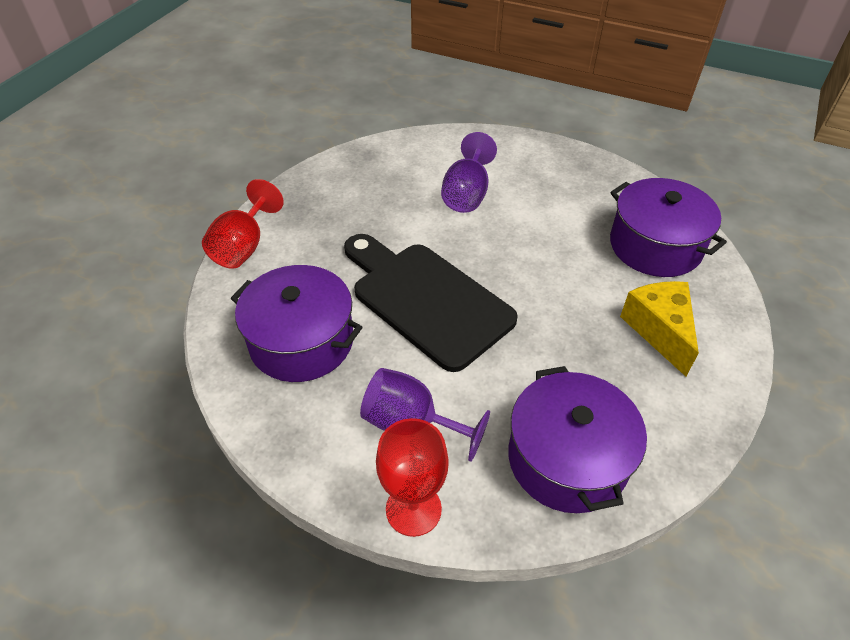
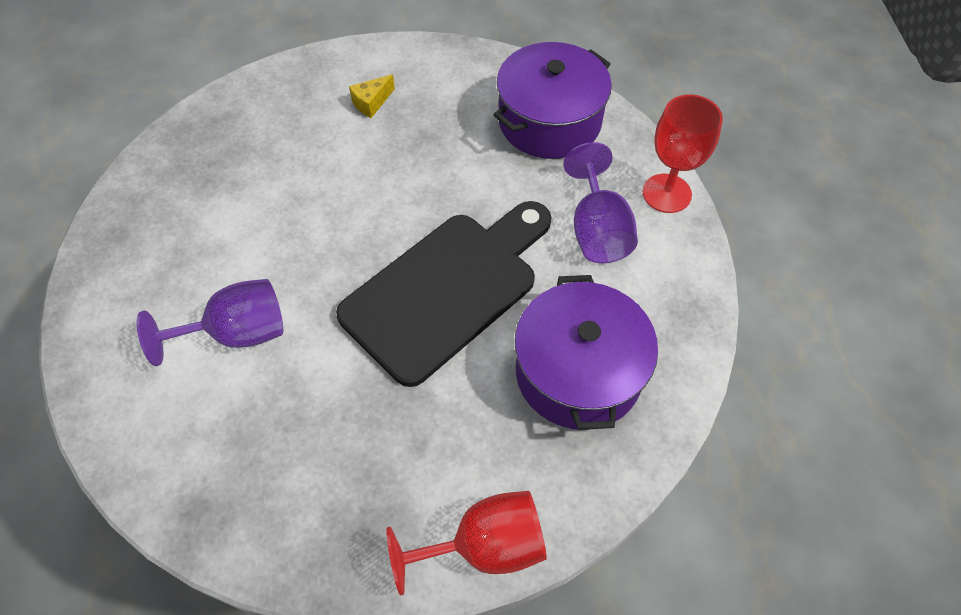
camera: 120 degrees left, 10 degrees up
(426, 300) = (446, 289): black cutting board -> black cutting board turned 150 degrees counterclockwise
(655, 246) = (249, 132): purple pot -> none
(659, 330) = (371, 103): yellow cheese -> yellow cheese, size x0.52

